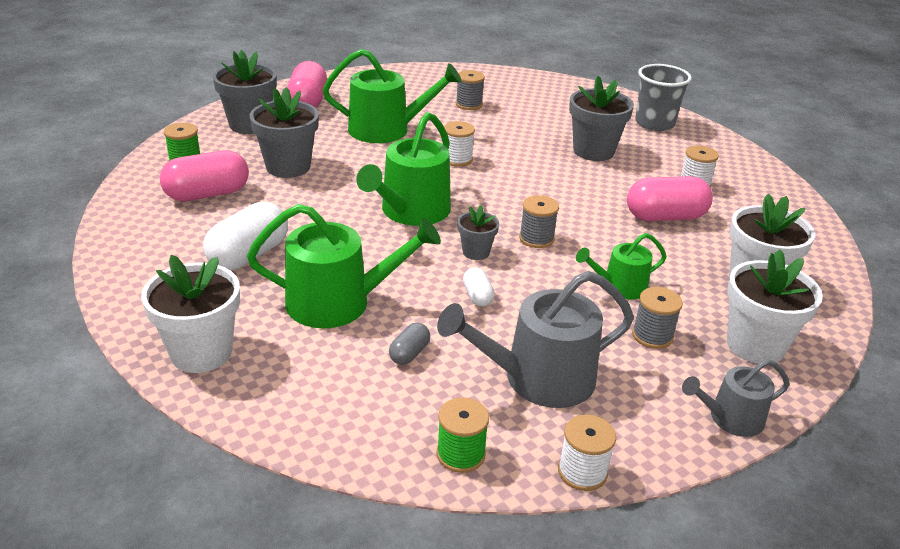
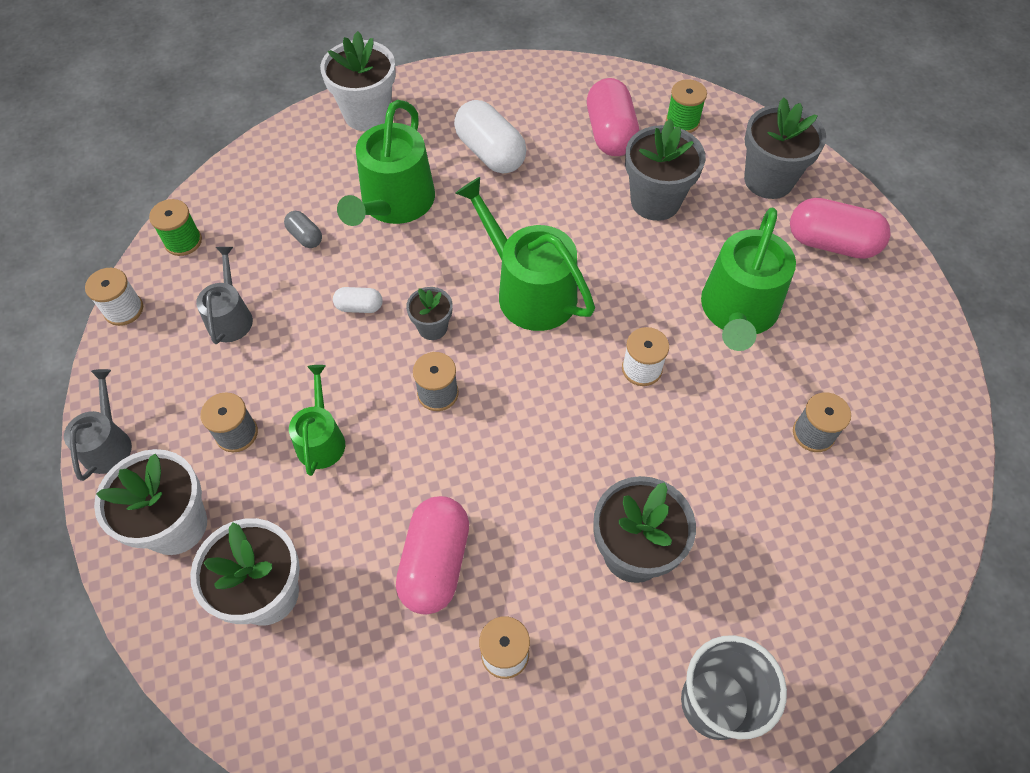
camera: 110 degrees right, 25 degrees up
(538, 378) = (230, 317): grey watering can -> grey watering can, size x0.57

